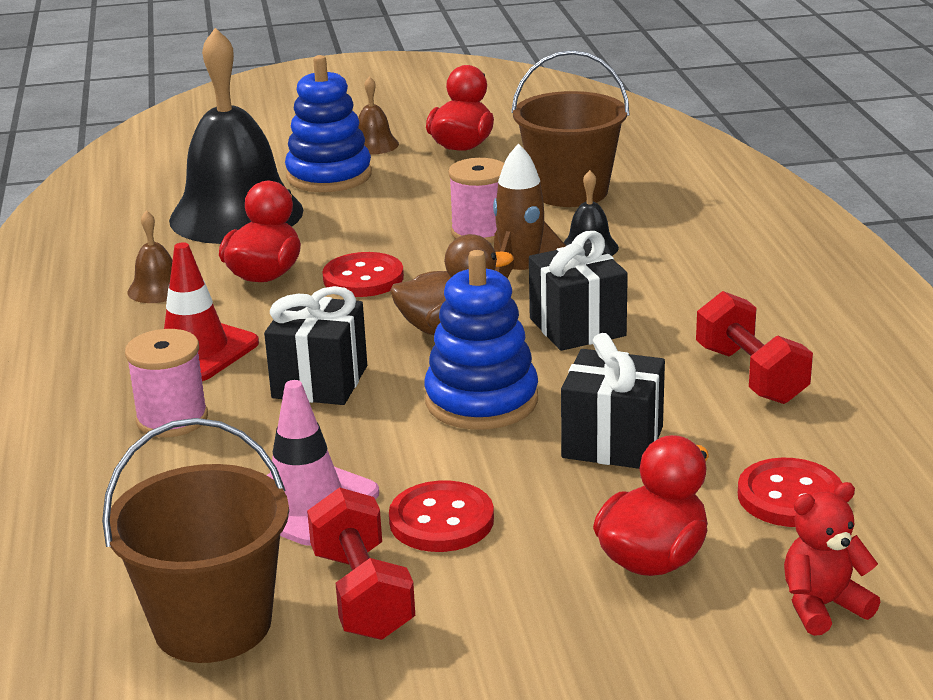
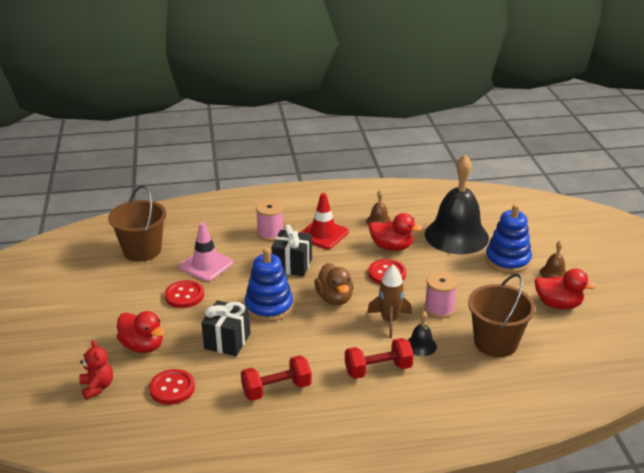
camera: 90 degrees right, 5 degrees up
(362, 594) = (147, 279): red dumbbell -> red dumbbell (378, 369)
(577, 327) = (331, 336): black gift -> none

